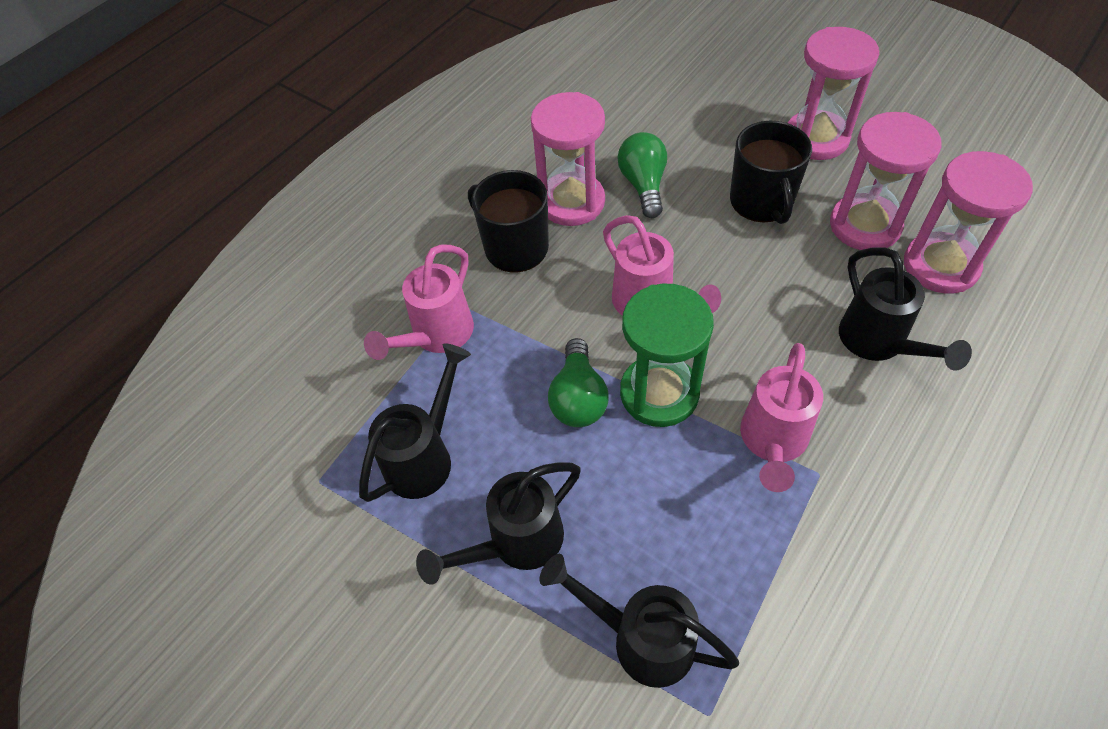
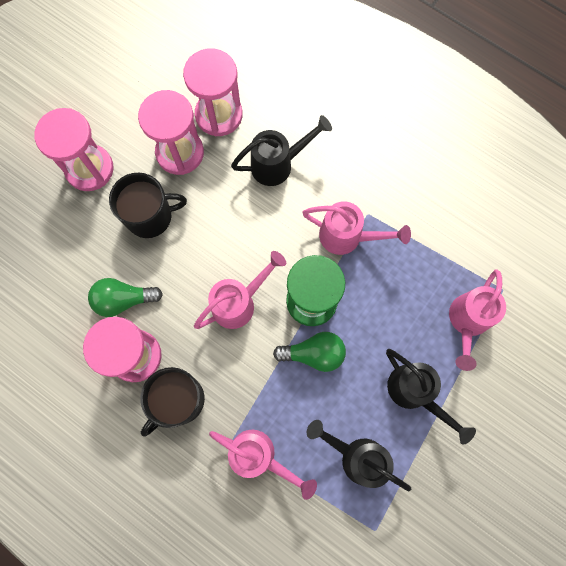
camera: 95 degrees left, 20 degrees up
(640, 638) = (467, 322): black watering can -> pink watering can

